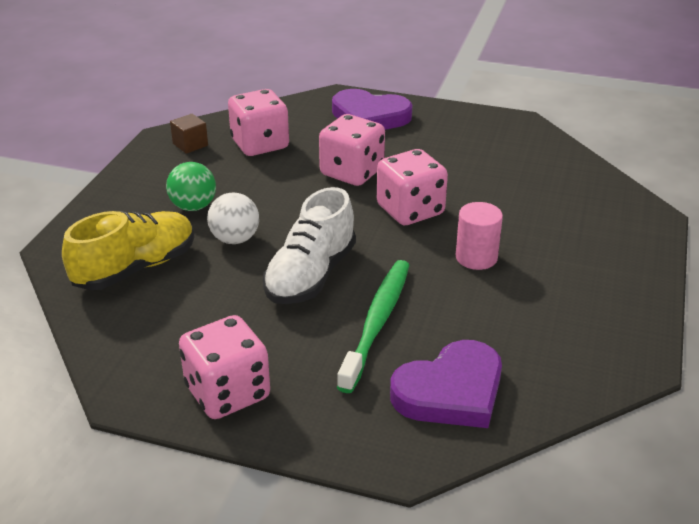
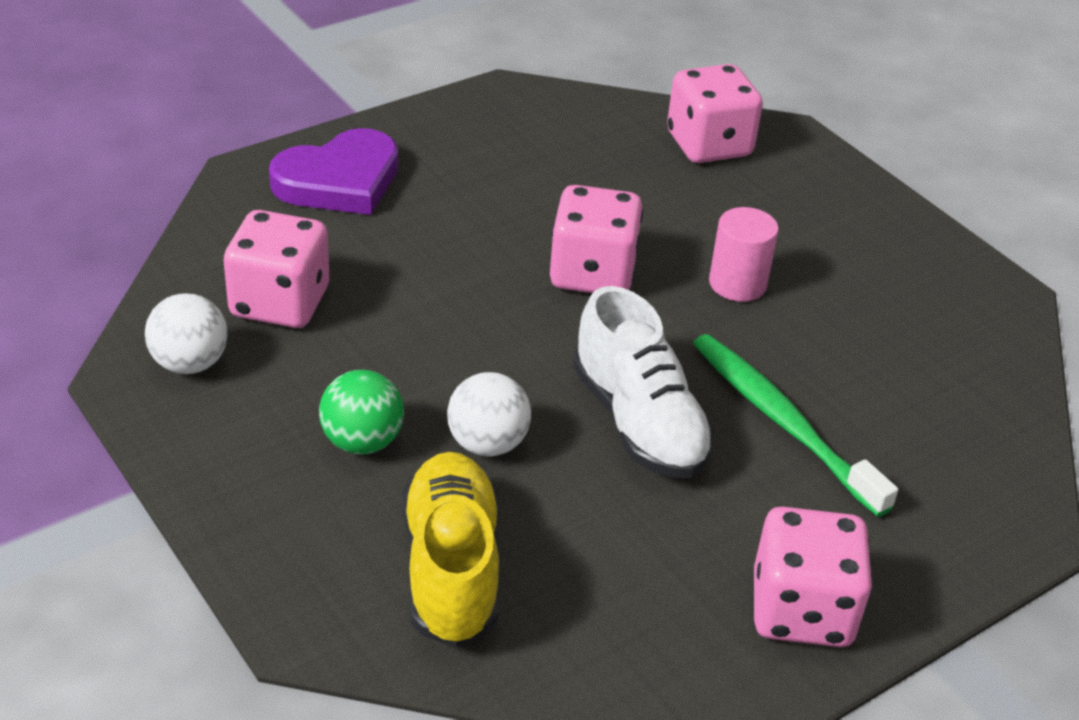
camera: 55 degrees left, 5 degrees up
(190, 145) = (190, 363): brown cube -> white ball
(352, 172) = (453, 268): pink dice -> pink dice (709, 145)
(451, 391) = (946, 437): purple heart -> none

